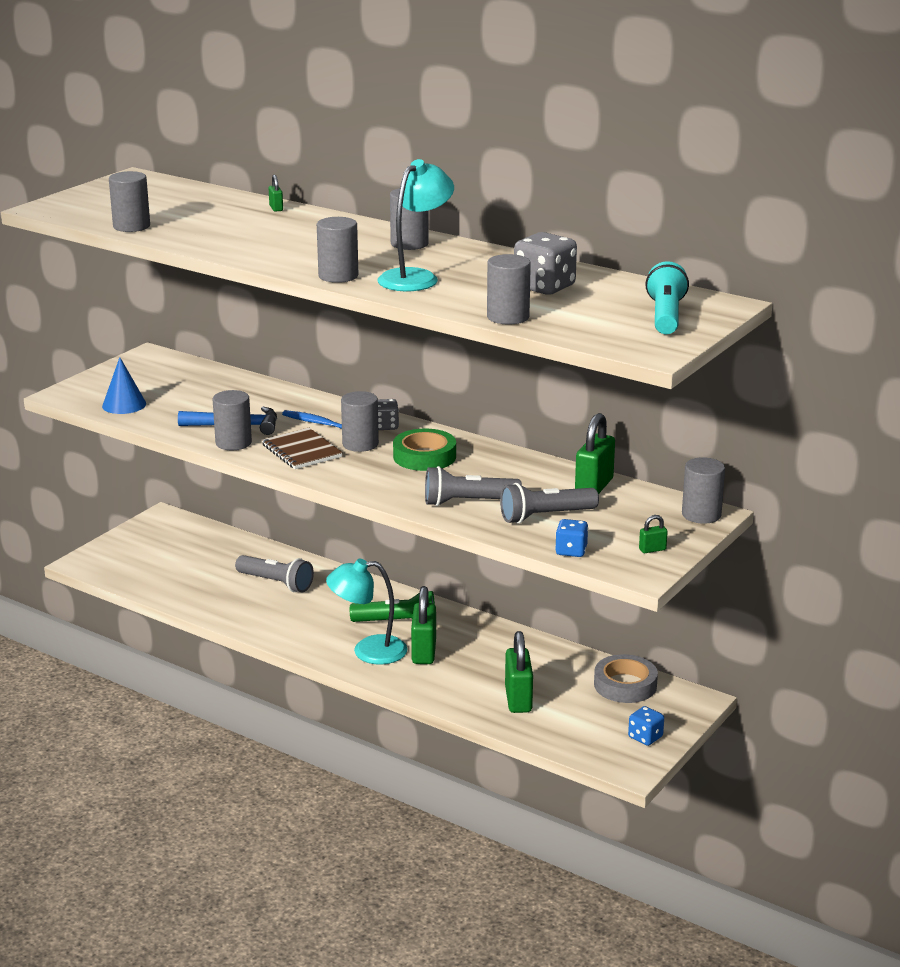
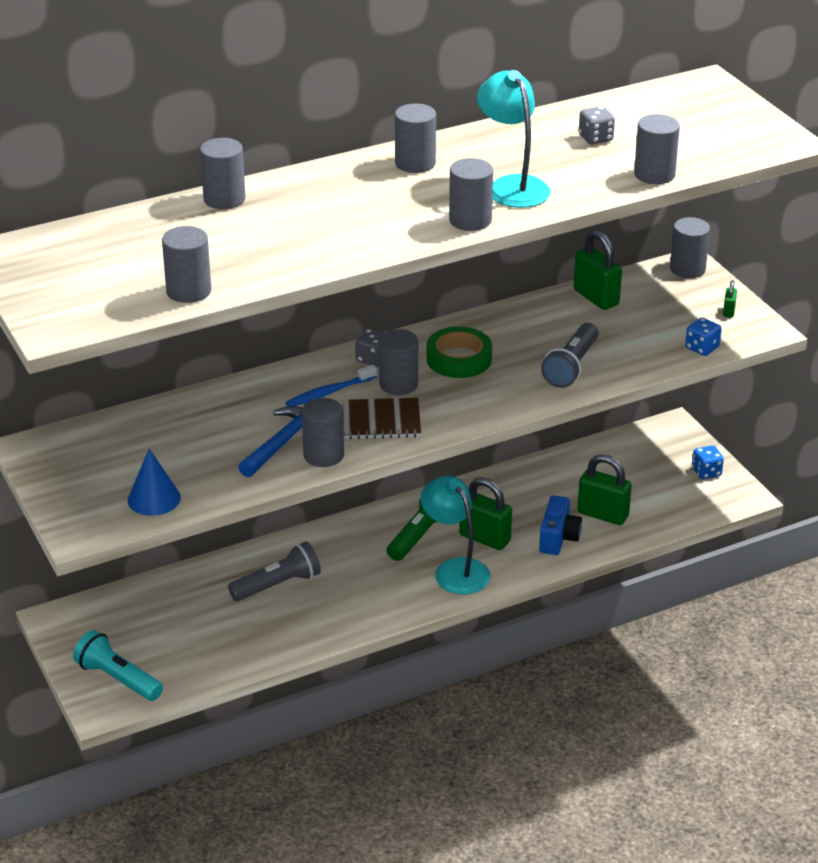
camera: 60 degrees left, 10 degrees up
(276, 208) = (224, 199): green padlock -> grey cylinder
(368, 651) = (455, 569): turquoise lamp -> turquoise lamp turned 120 degrees clockwise
(461, 687) = (558, 538): none -> blue camera
(544, 287) = (595, 138): grey dice -> grey dice, size x0.59
(545, 516) = (630, 338): grey flashlight -> none
(625, 685) = (624, 452): grey tape -> none
(666, 316) = (712, 112): turquoise flashlight -> turquoise flashlight (118, 679)

